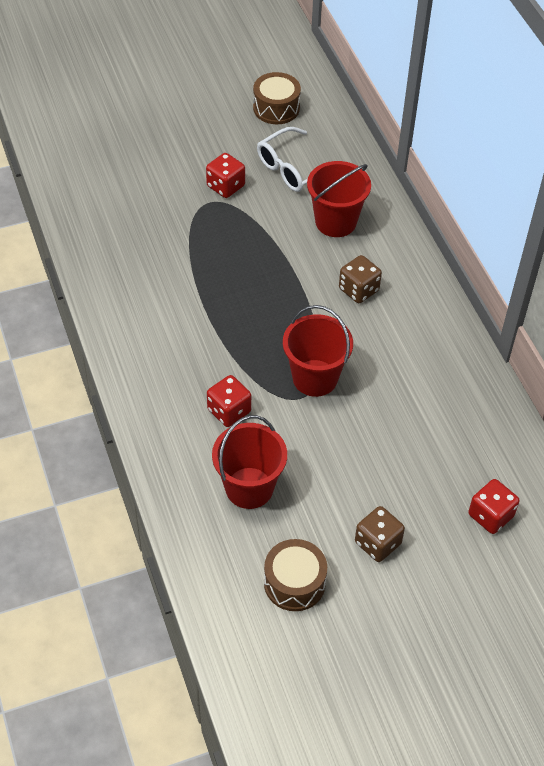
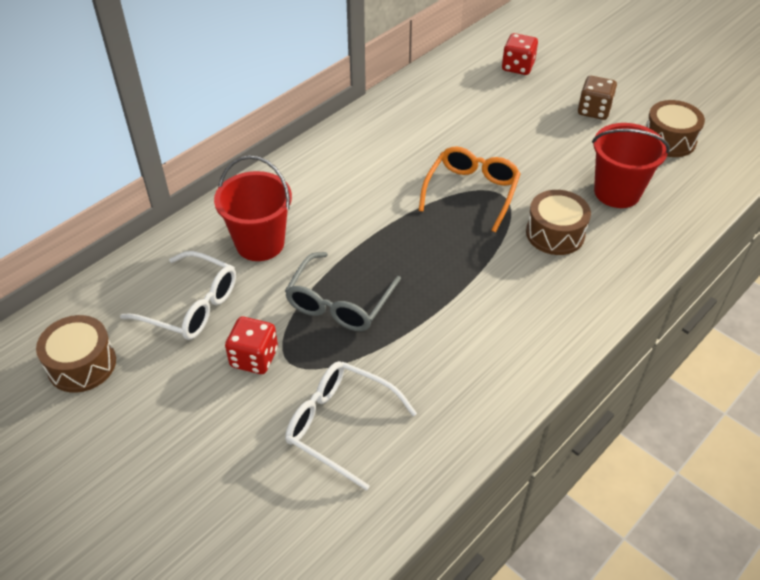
camera: 115 degrees left, 5 degrees down
(142, 209) = (340, 425): none -> white glasses
(229, 411) = (555, 233): red dice -> brown drum
(245, 245) = (339, 303): none -> grey glasses
(315, 378) = (471, 192): red bucket -> orange glasses
(358, 290) = (344, 198): brown dice -> none

